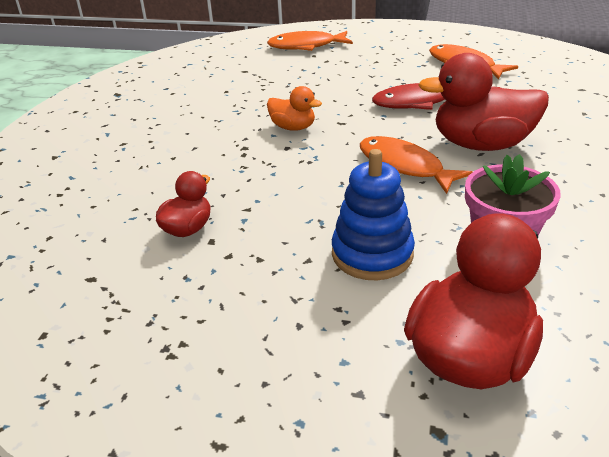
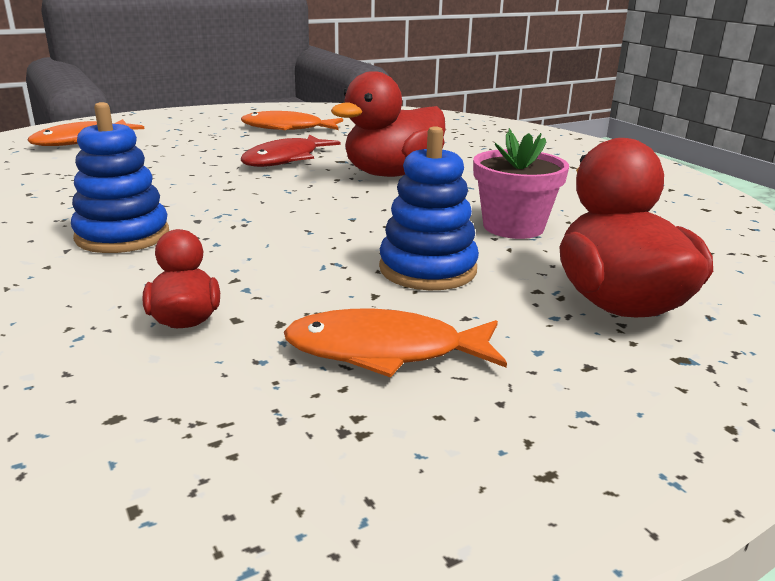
camera: 45 degrees left, 10 degrees down
(232, 146) = (122, 236): none -> blue stacking toy
(293, 127) = (178, 203): orange duck -> none
(404, 166) = (350, 203): orange fish -> orange fish (385, 351)

